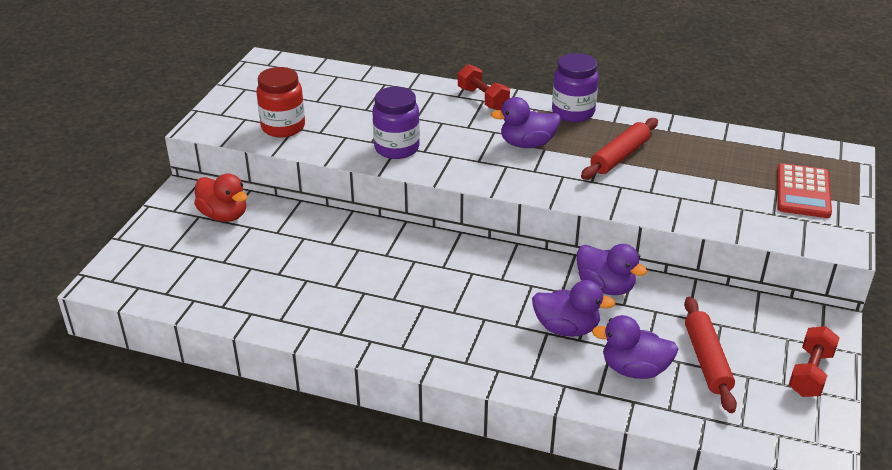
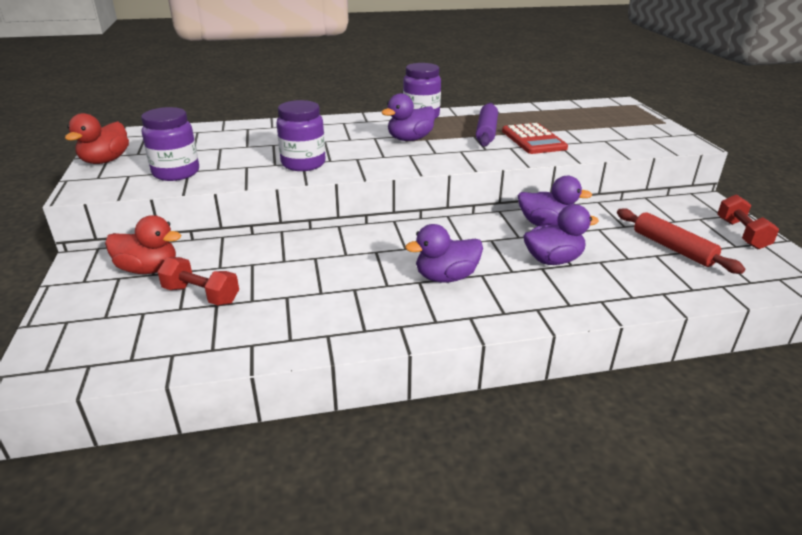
camera: 30 degrees left, 5 degrees down
(238, 95) = (105, 161): none -> red duck
(283, 127) = (176, 173): red jar -> purple jar
(483, 99) = (342, 122): red dumbbell -> red dumbbell (201, 295)
(620, 156) = (486, 132): red rolling pin -> purple rolling pin
(634, 369) = (635, 271): purple duck -> purple duck (446, 277)
(803, 192) = (627, 124): red calculator -> red calculator (533, 140)

